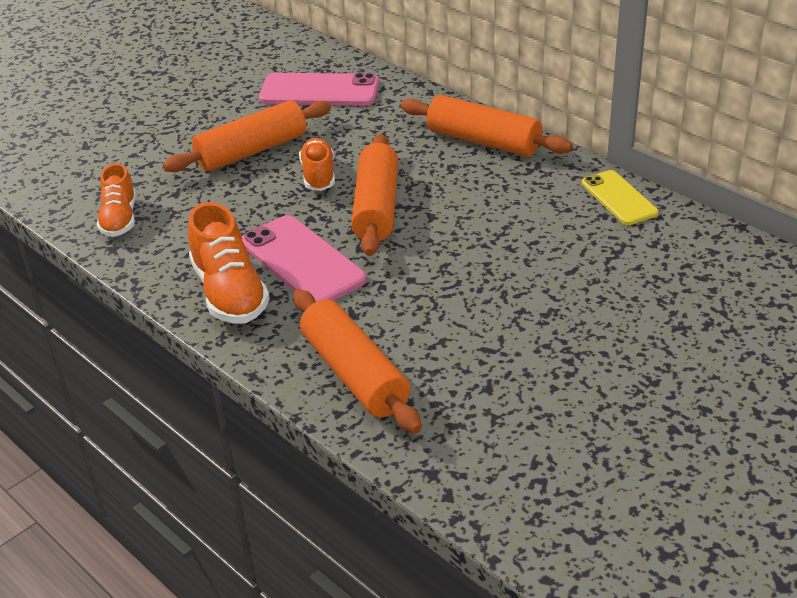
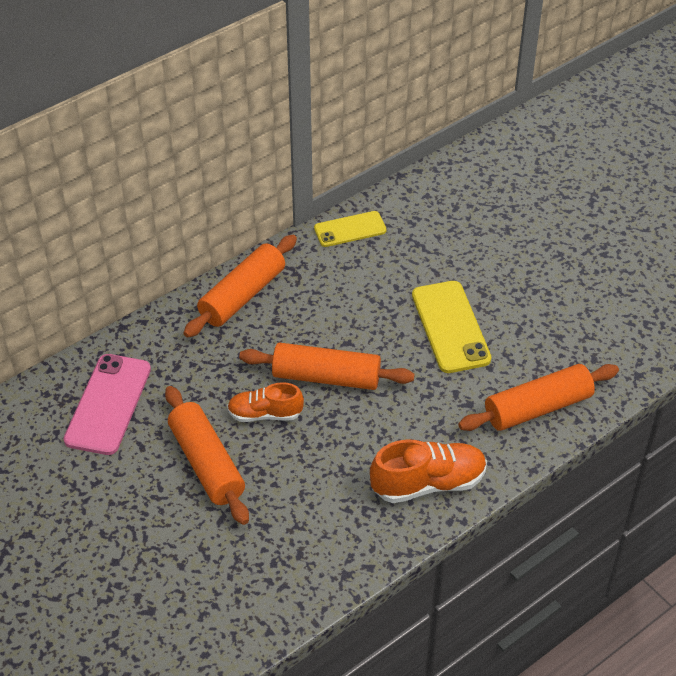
camera: 85 degrees left, 10 degrees up
(120, 219) = (298, 570): orange shoe -> none
(302, 261) = (393, 432): pink phone -> none
(477, 290) = (450, 327): none -> yellow phone

